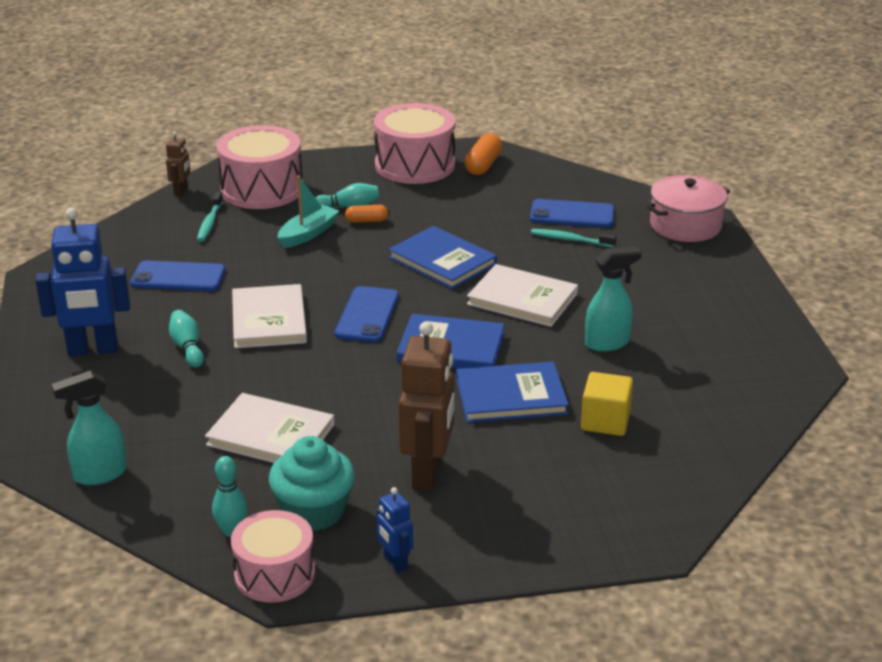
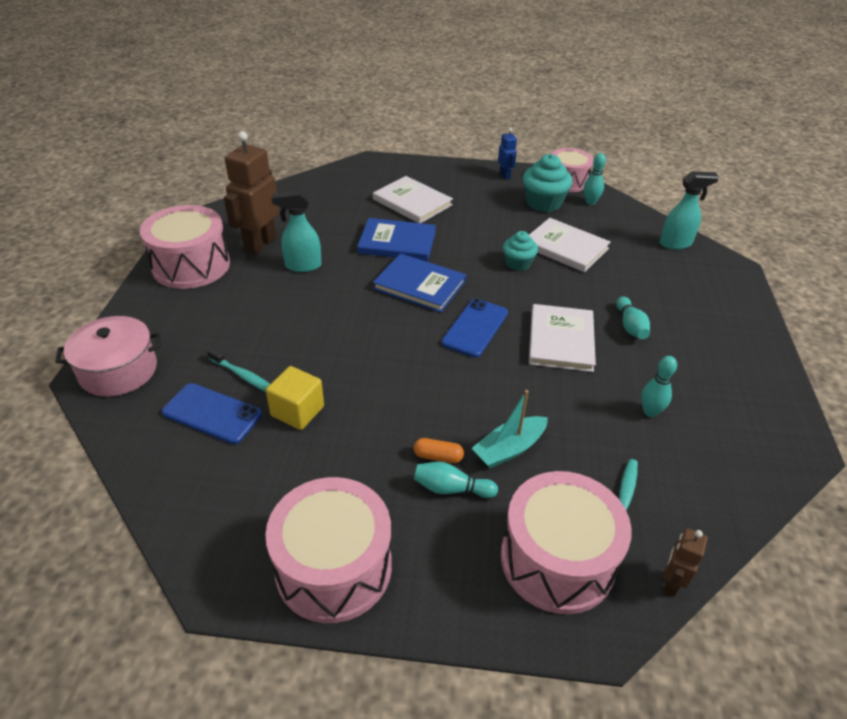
camera: 165 degrees left, 10 degrees up
(93, 350) = (711, 340): blue robot -> none
(178, 277) = (650, 412): blue phone -> turquoise bowling pin
(335, 398) = (518, 263): none -> turquoise cupcake
(428, 474) = (472, 209): brown robot -> brown robot (260, 244)
(442, 261) = (383, 376): blue book -> none
(483, 165) = (243, 541): orange capsule -> none
(522, 299) = (338, 317): white book -> white book (412, 202)
(605, 421) = (348, 217): yellow cube -> yellow cube (297, 411)
(737, 319) = (191, 265): none -> pink drum

